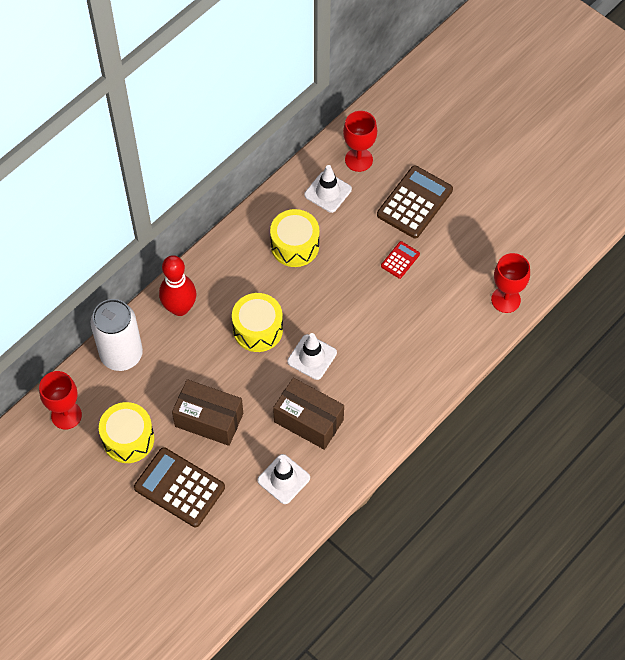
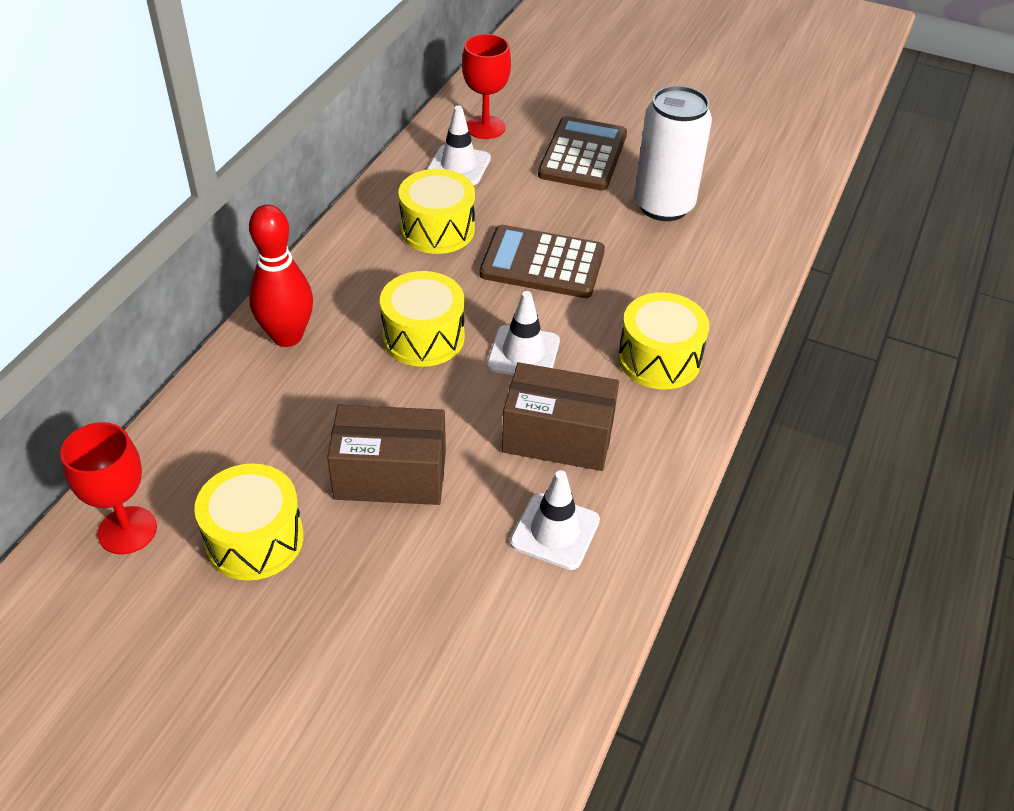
camera: 20 degrees left, 15 degrees down
(121, 354) = (206, 418): white can -> white can (663, 206)
(179, 487) = (375, 593): brown calculator -> brown calculator (542, 263)
(390, 383) = (659, 359): none -> yellow drum
(400, 260) = (596, 216): red calculator -> none
(505, 300) = (764, 229): red goblet -> none

